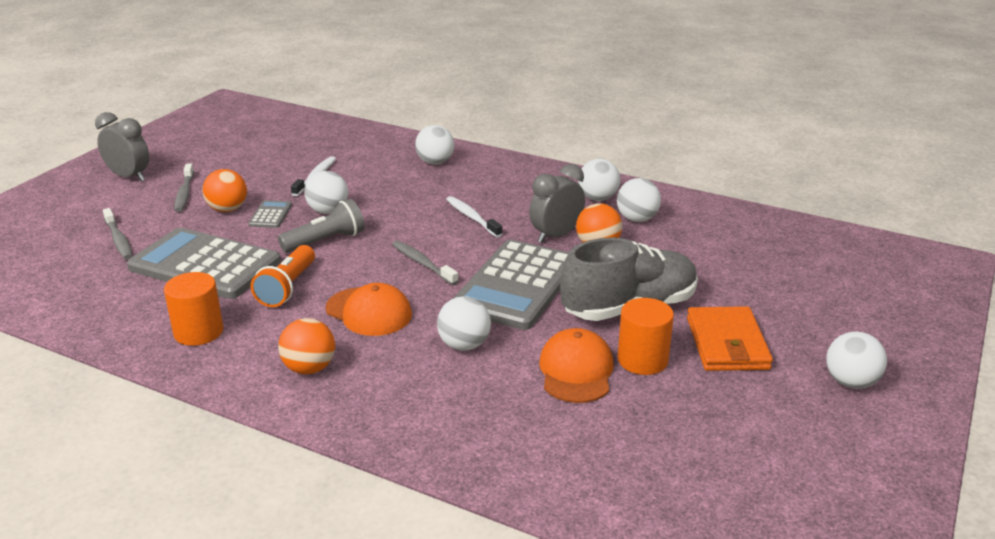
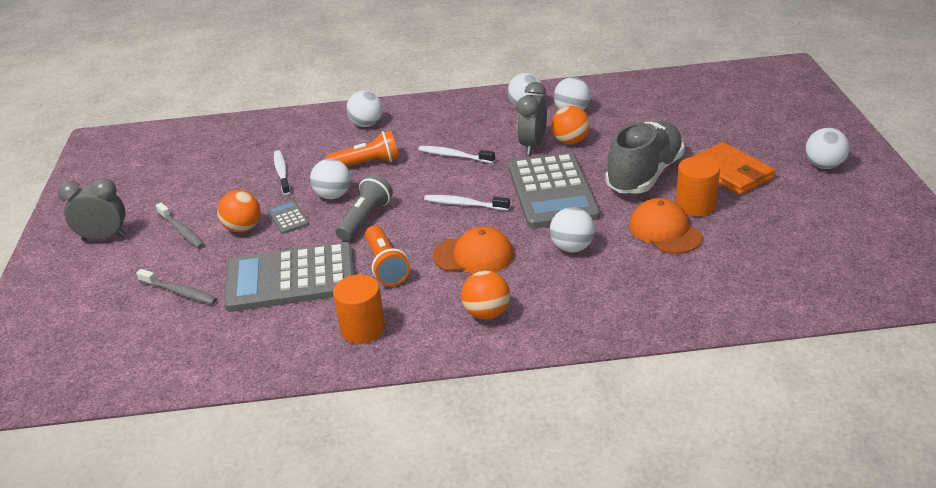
camera: 30 degrees left, 5 degrees up
(390, 195) = (367, 164): none -> orange flashlight
(423, 263) = (464, 204): grey toothbrush -> white toothbrush

